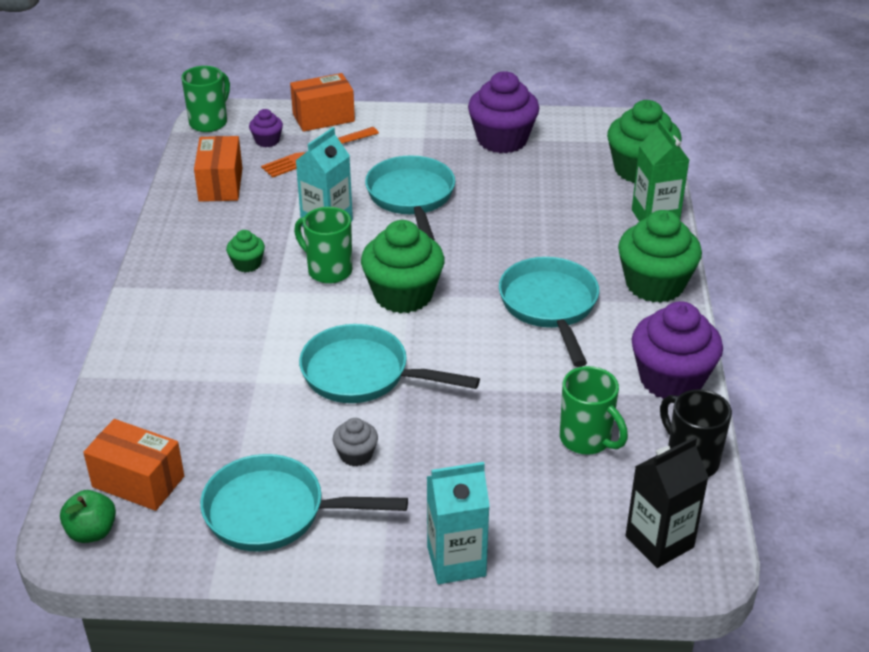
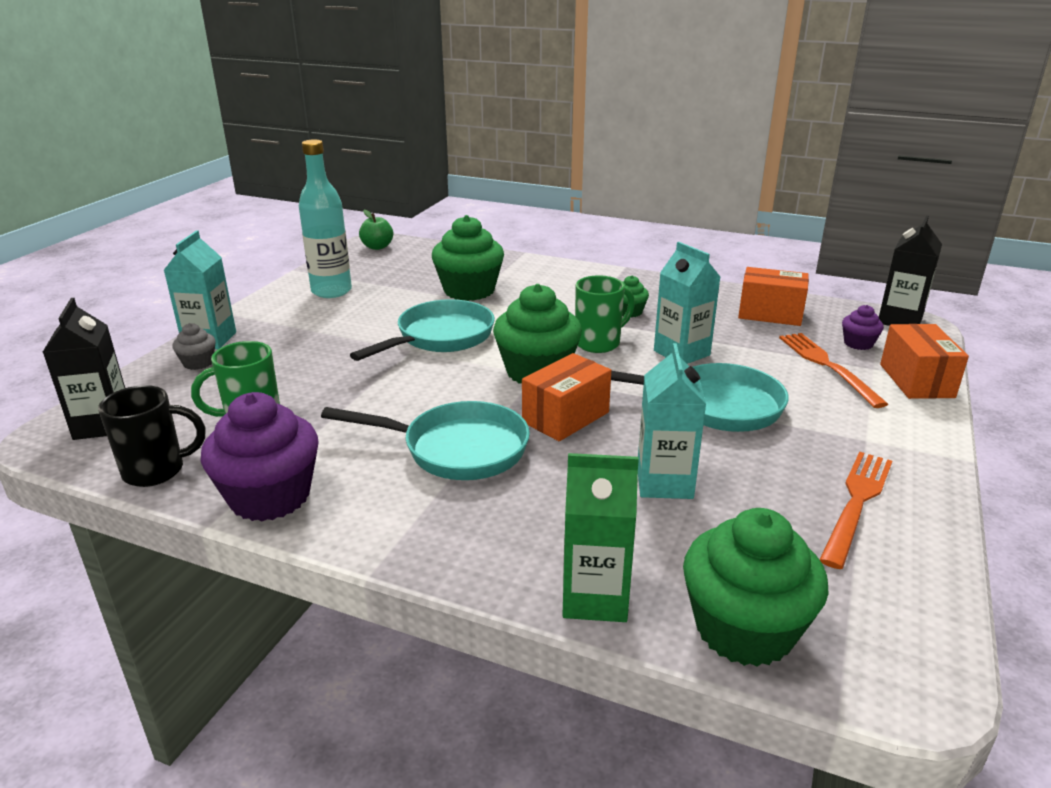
camera: 110 degrees right, 10 degrees down
(138, 482) = (405, 259): orange box -> orange box (565, 417)
(209, 122) = (900, 320): green mug -> black carton
(274, 512) = (331, 291): turquoise pan -> turquoise bottle
(356, 455) = (353, 322): grey cupcake -> grey cupcake (198, 363)
(502, 140) = (857, 503): purple cupcake -> orange fork
(528, 208) = (664, 482): none -> turquoise carton
(654, 284) = (439, 541): green cupcake -> green cupcake (469, 290)

